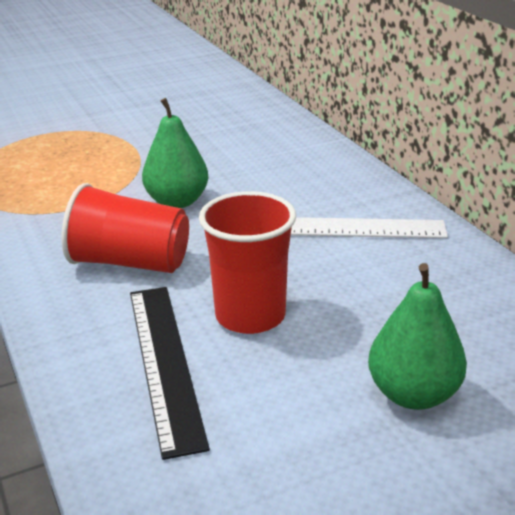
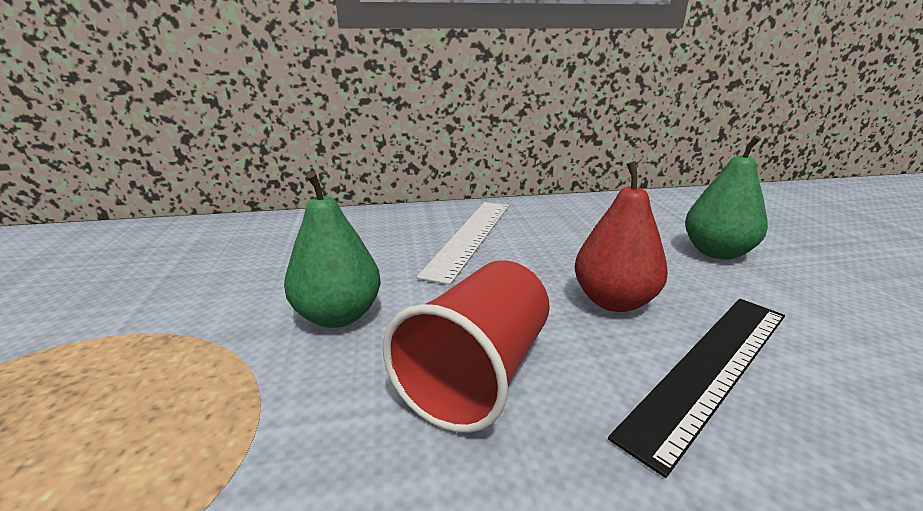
camera: 75 degrees left, 5 degrees down
(165, 362) = (710, 367): black ruler -> black ruler turned 45 degrees counterclockwise
(250, 316) = (613, 301): red cup -> red pear

